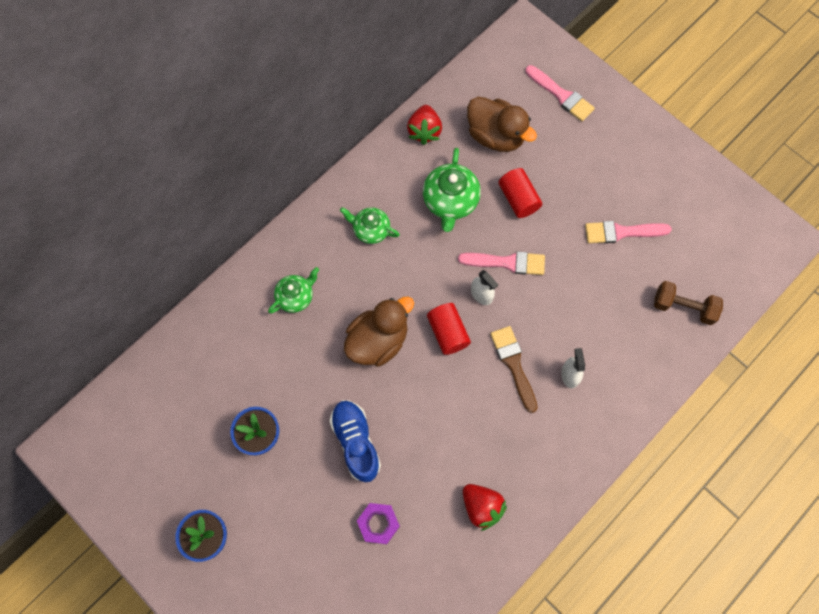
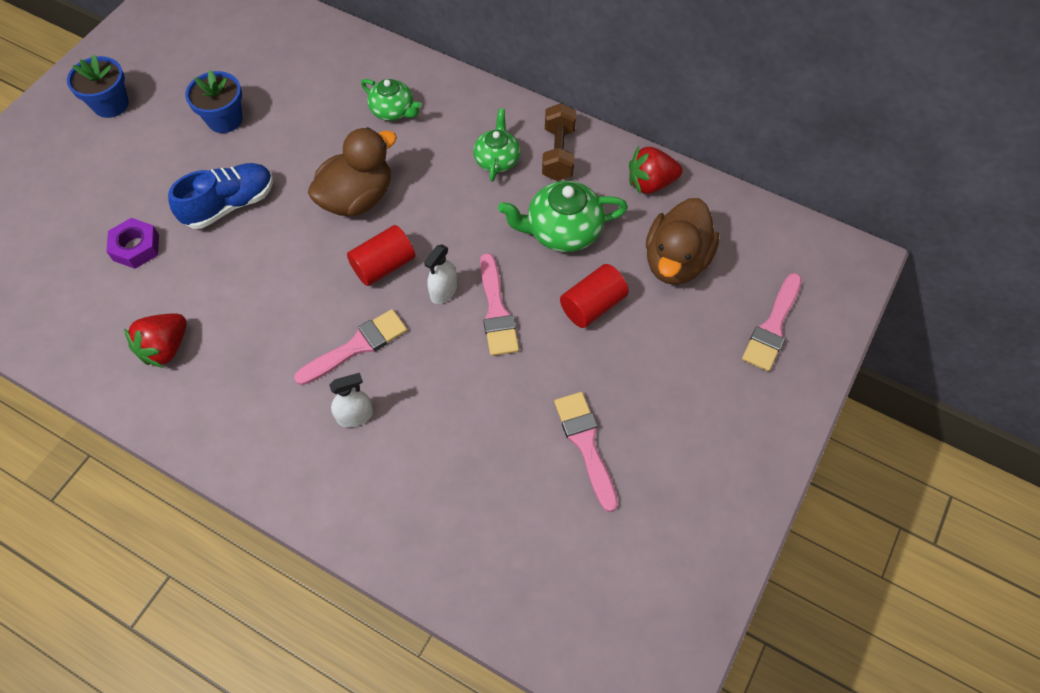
camera: 75 degrees right, 10 degrees down
(378, 341) = (357, 198): brown duck -> brown duck turned 75 degrees counterclockwise
(513, 364) = (357, 346): brown brush -> pink brush
(683, 307) = (492, 551): brown dumbbell -> brown dumbbell (558, 153)

